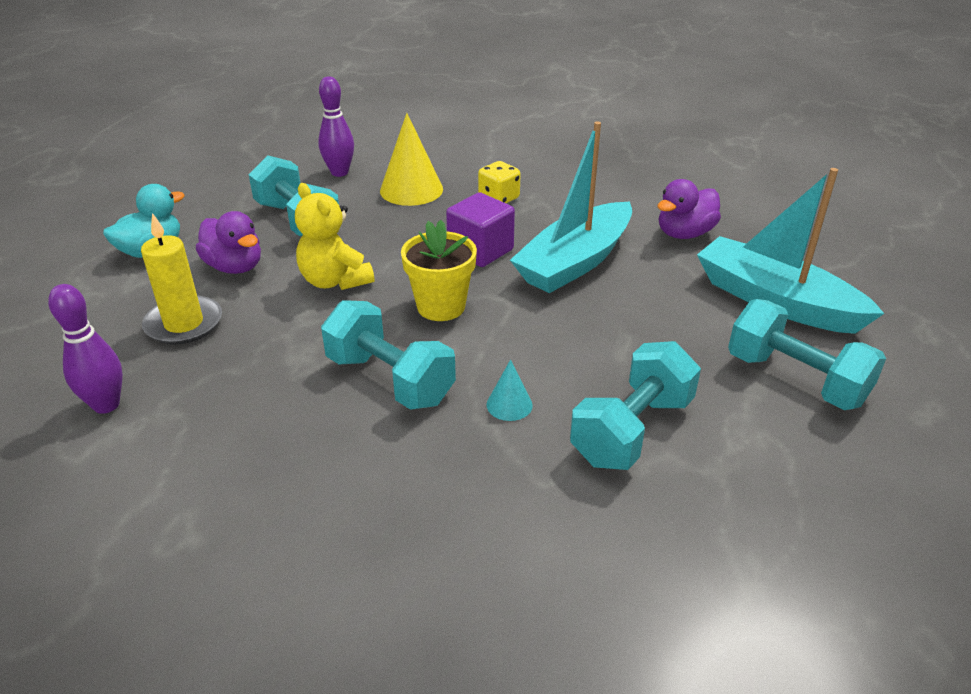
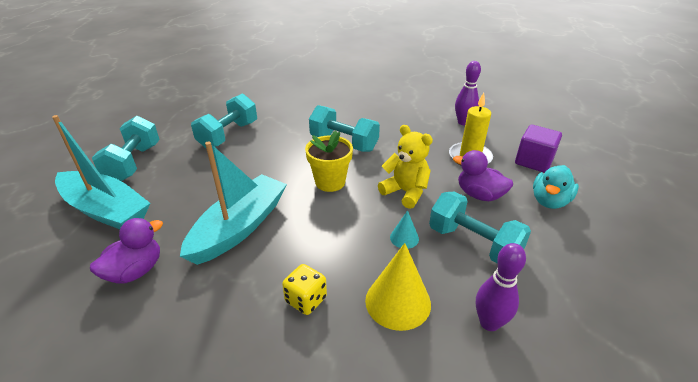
camera: 170 degrees right, 0 degrees up
(480, 250) = (313, 230): purple cube -> purple cube (533, 161)
(509, 404) = (284, 139): turquoise cone -> turquoise cone (404, 238)
(795, 379) = (133, 163): turquoise dumbbell -> turquoise dumbbell turned 60 degrees clockwise

